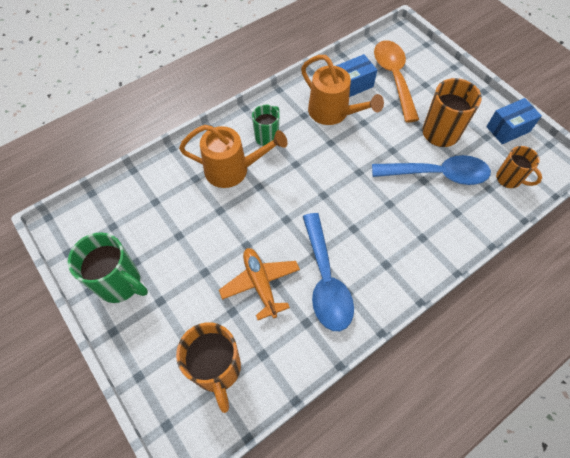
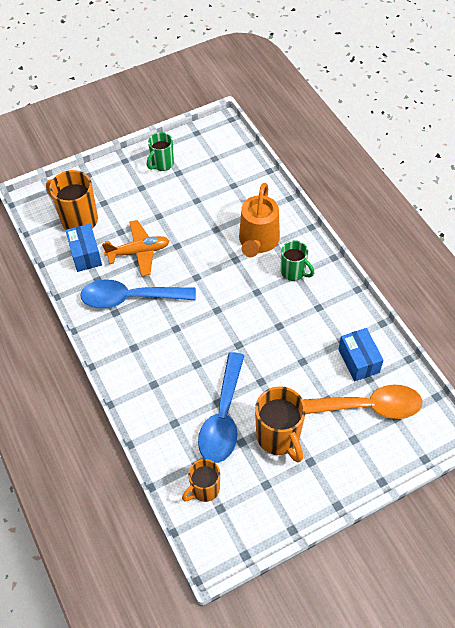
camera: 100 degrees right, 5 degrees down
(120, 283) = (162, 164): green mug -> green mug, size x0.63
(217, 369) = (78, 220): orange mug -> orange mug turned 45 degrees clockwise
(333, 113) = (318, 335): orange watering can -> none
(508, 129) = (274, 513): blue box -> blue box (85, 255)

